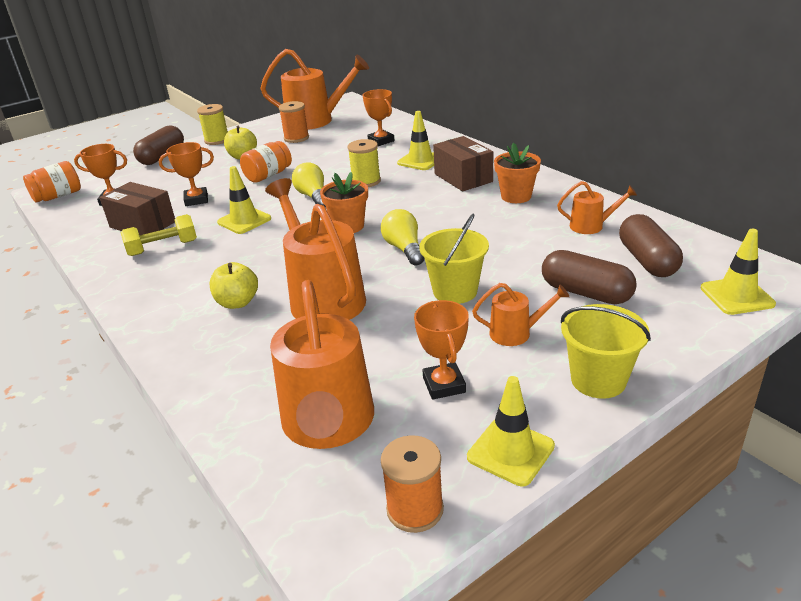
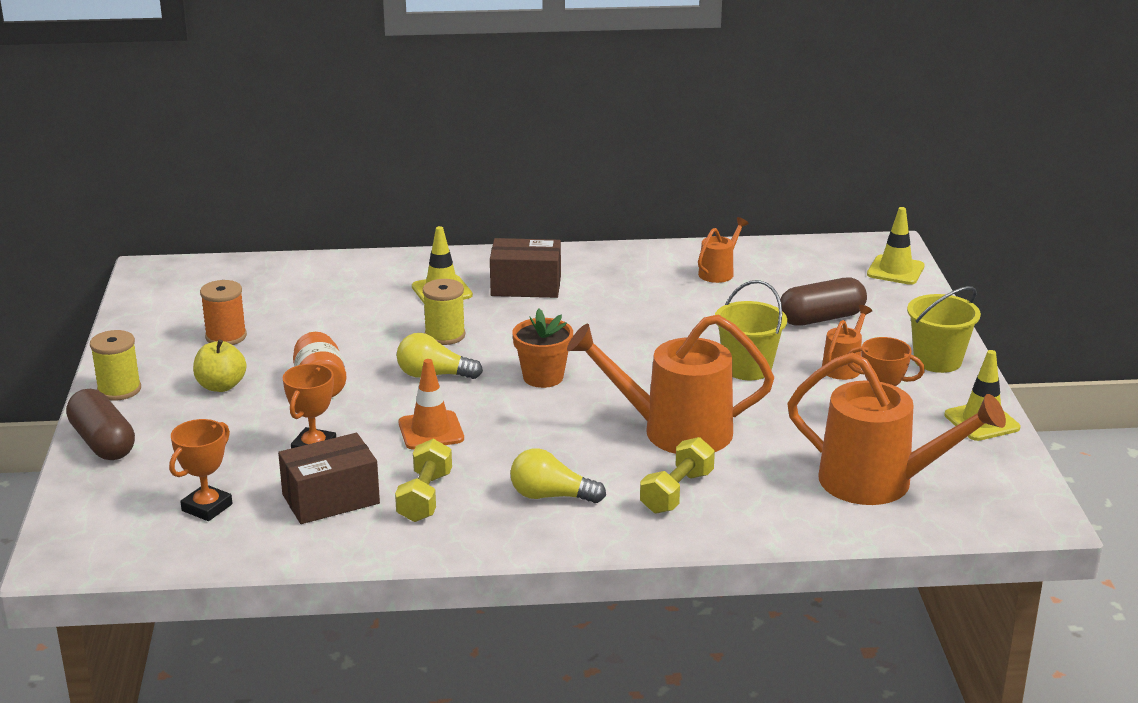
camera: 60 degrees left, 5 degrees down
(58, 196) = (108, 551): orange jar -> none
(234, 330) = (676, 492): none -> yellow dumbbell
(237, 302) = (624, 478): yellow apple -> none
(244, 220) = (431, 431): yellow traffic cone -> orange traffic cone
(316, 121) = (188, 308): orange watering can -> none
(381, 141) = (341, 292): orange trophy -> none
(404, 249) = (636, 365): yellow light bulb -> yellow light bulb (551, 496)
(415, 509) = (1006, 476): orange spool -> none
(516, 196) = (611, 279): orange flower pot -> none
(647, 260) = (805, 276): brown capsule -> none

